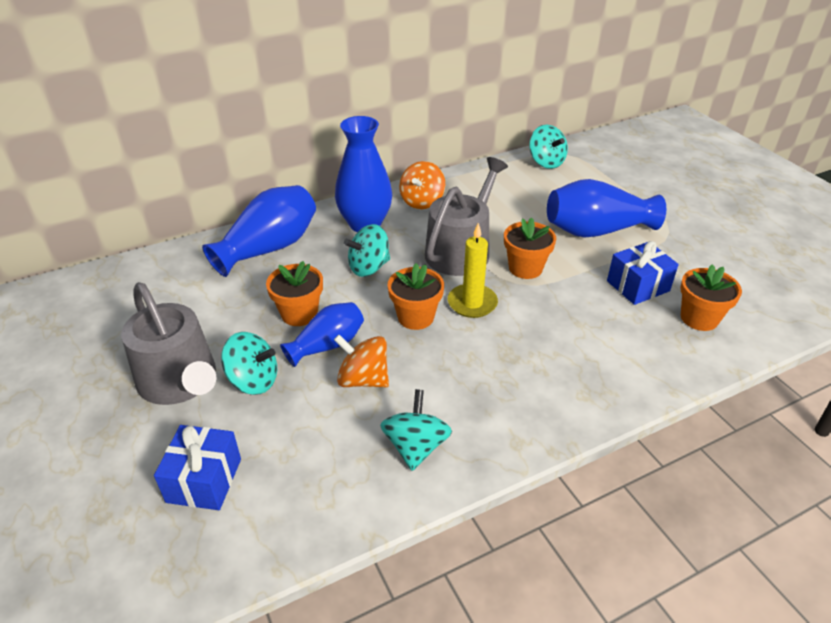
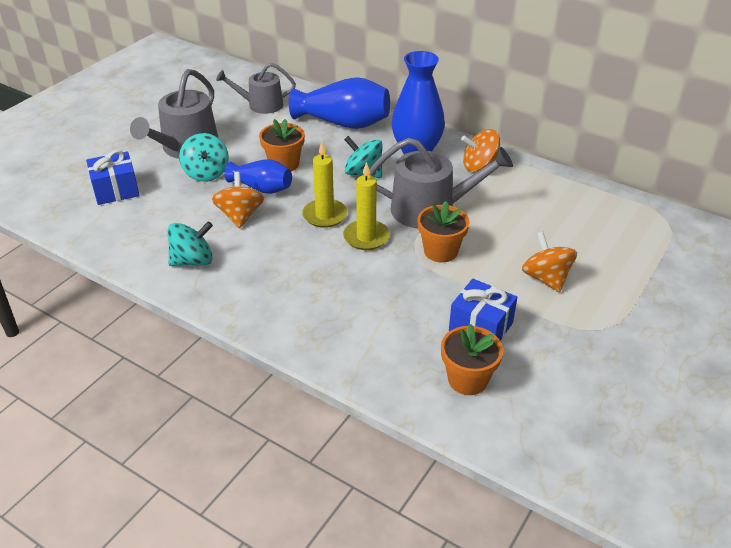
camera: 60 degrees right, 0 degrees up
(163, 291) = (261, 105): none -> grey watering can
(415, 317) = (324, 215): orange flower pot -> yellow candle
(546, 162) = (633, 214): turquoise spinning top -> none
(596, 231) = (546, 278): blue vase -> orange spinning top

